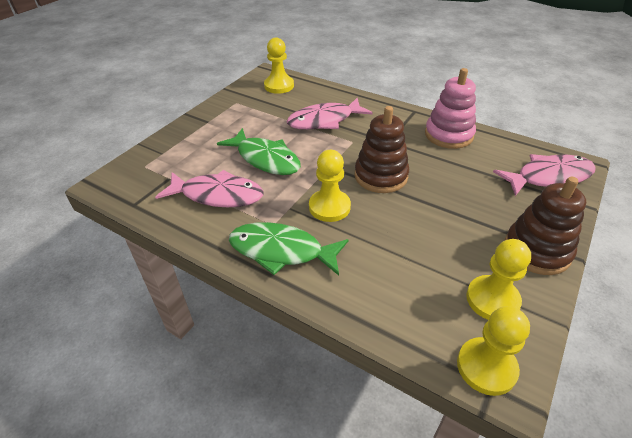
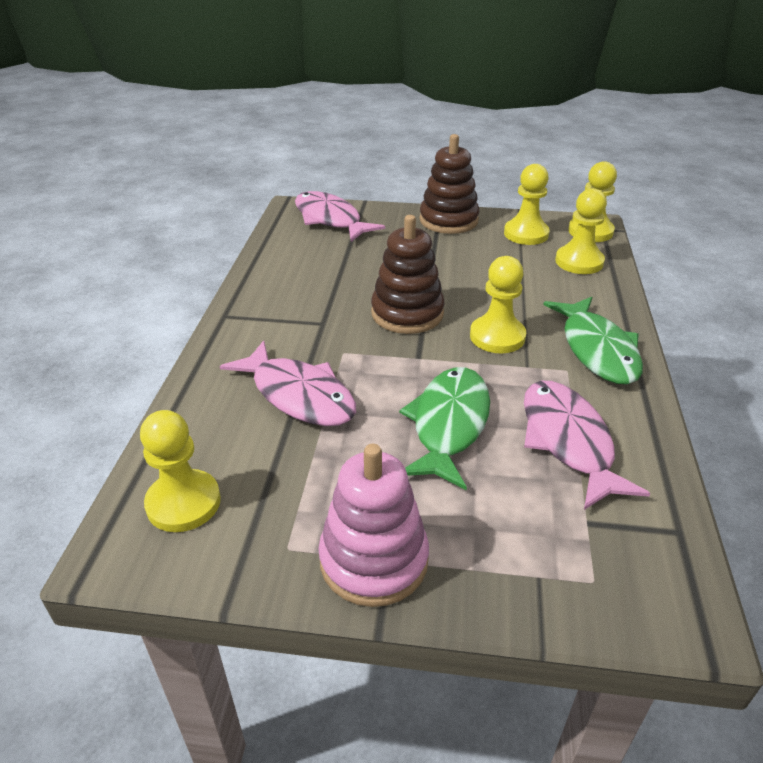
camera: 115 degrees left, 5 degrees down
(417, 314) = (579, 262): none -> yellow pawn
(448, 135) = (279, 281): pink stacking toy -> pink stacking toy (374, 560)

